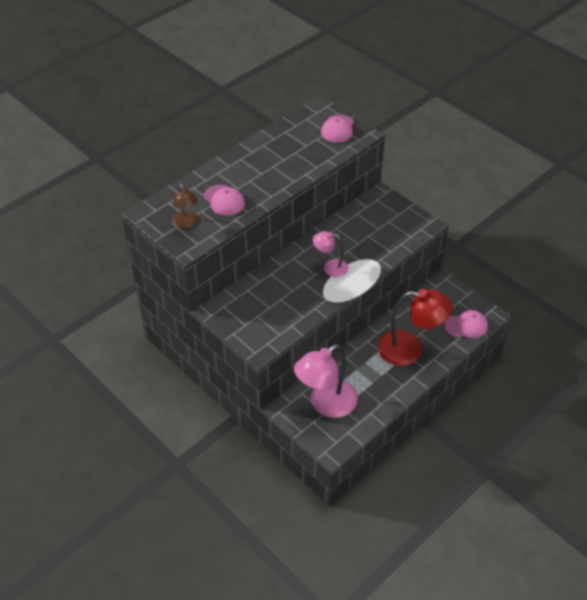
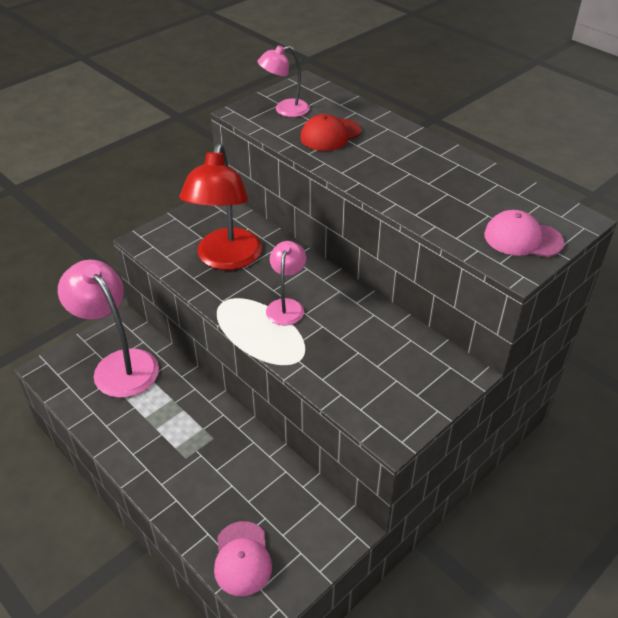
camera: 90 degrees right, 5 degrees down
(186, 224) = (285, 110): brown lamp -> pink lamp
(224, 200) = (330, 135): pink cap -> red cap
(409, 349) = (200, 468): red lamp -> red lamp (226, 259)

